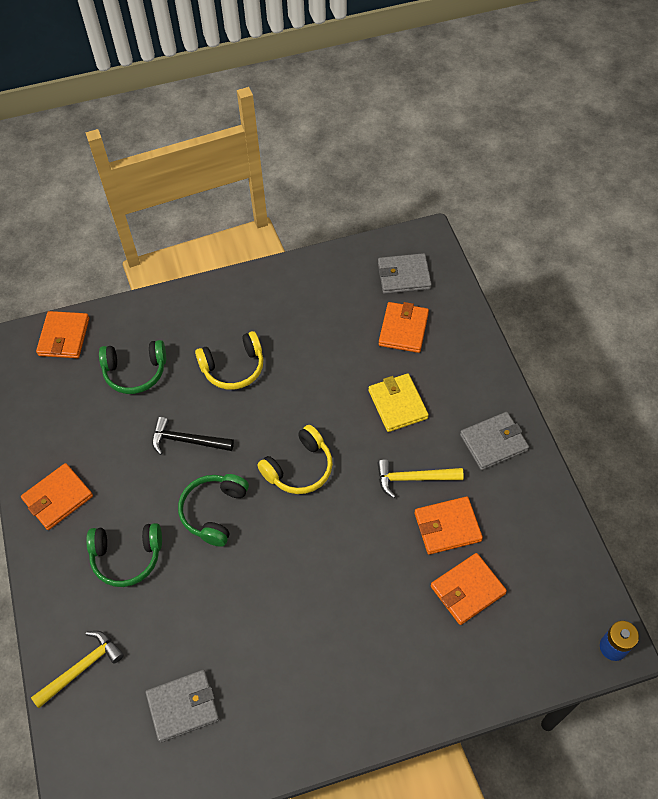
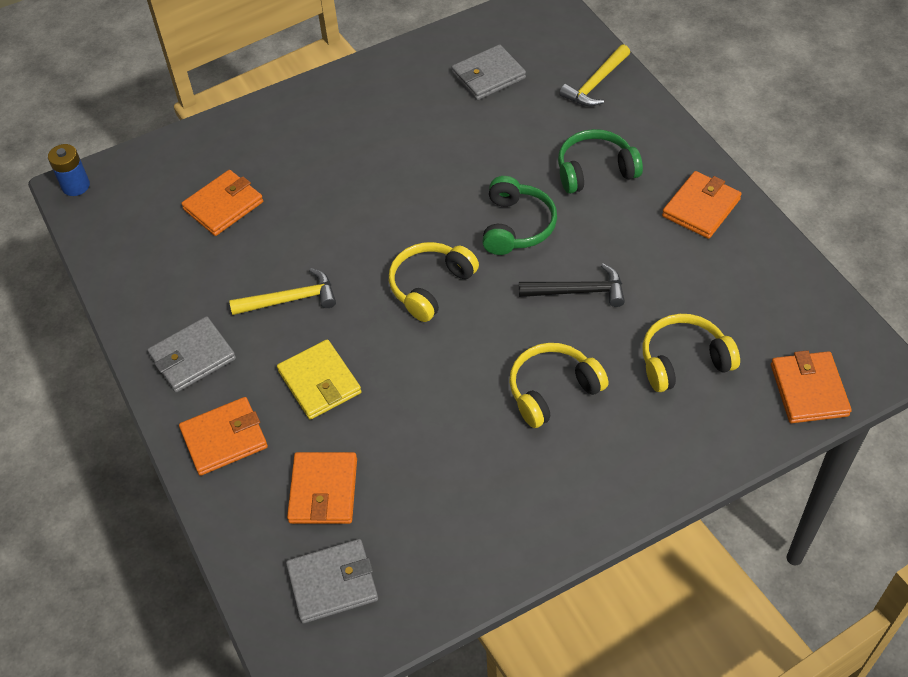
camera: 170 degrees right, 5 degrees down
(135, 372) = (683, 361): green headphones -> yellow headphones
(447, 527) = (247, 258): orange wallet -> orange wallet (224, 438)

